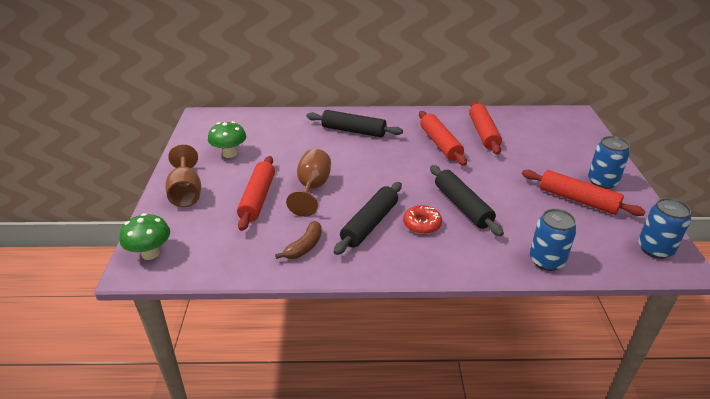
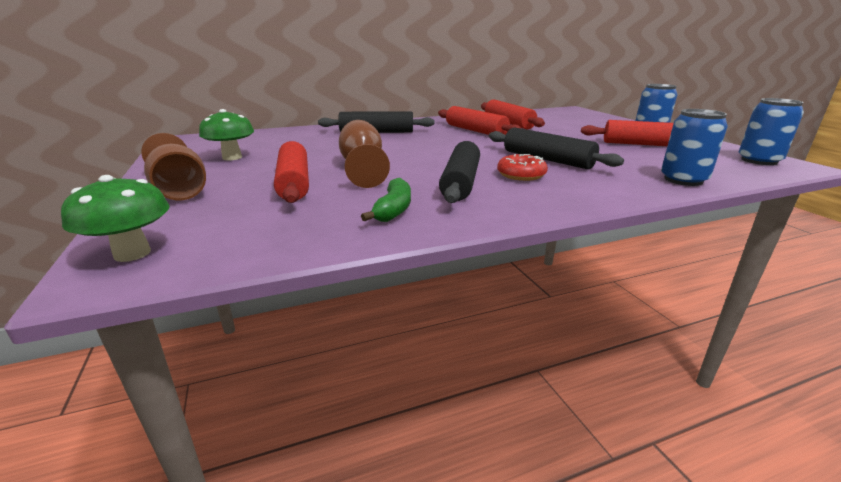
camera: 20 degrees left, 10 degrees down
(304, 247) = (393, 210): brown banana -> green banana

